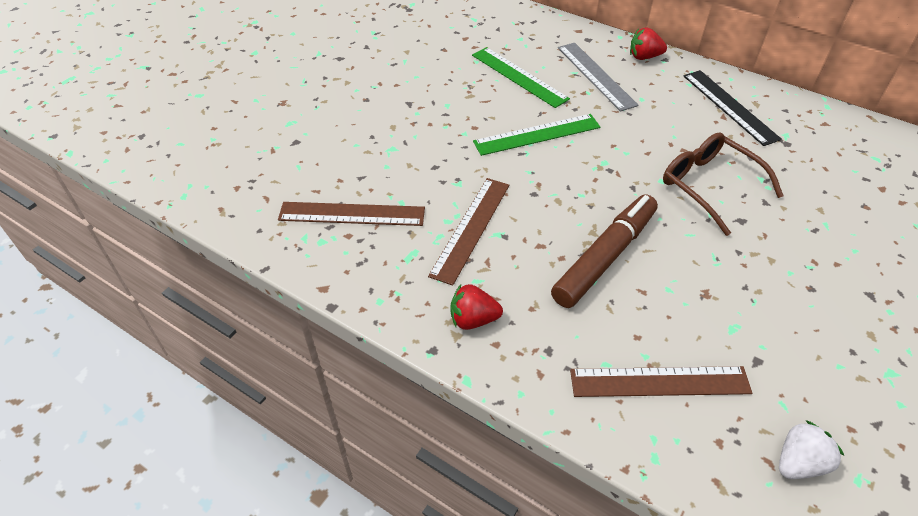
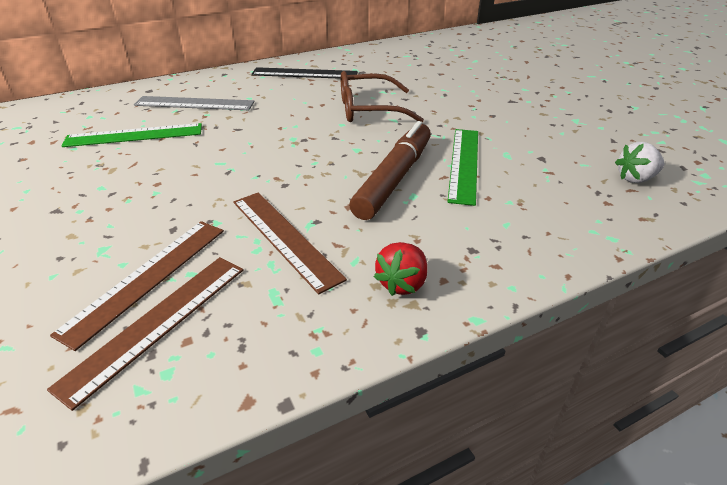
camera: 60 degrees left, 10 degrees down
(537, 134) = (217, 155): green ruler -> green ruler (464, 164)
(605, 257) = (394, 179): brown marker -> brown marker turned 45 degrees clockwise
(644, 57) = (208, 79): red strawberry -> none
(659, 381) = (539, 205): brown ruler -> brown ruler (147, 278)
(799, 462) = (635, 178): white strawberry -> white strawberry turned 105 degrees counterclockwise

